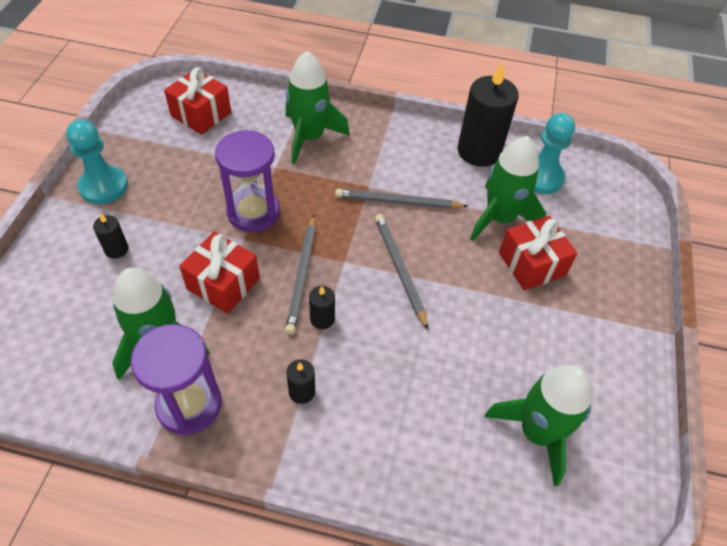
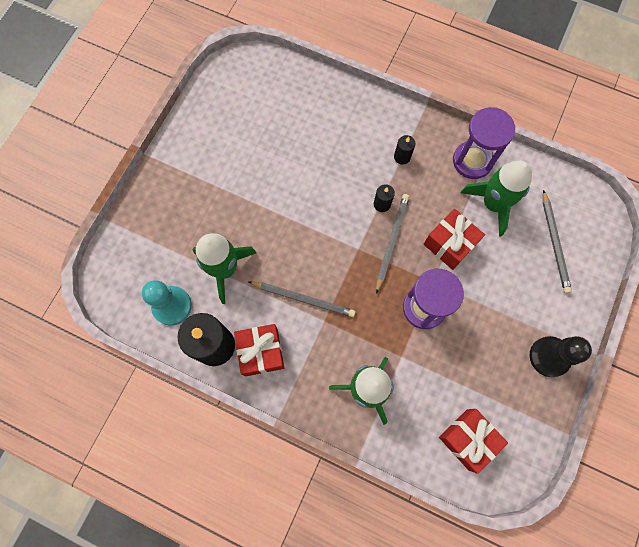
camera: 165 degrees left, 20 degrees up
(103, 186) = (549, 357): turquoise pawn -> black pawn
(116, 249) = (531, 288): black candle -> none
(399, 270) = (318, 234): grey pencil -> grey pencil (554, 243)
(531, 264) = (217, 223): red gift -> red gift (261, 352)
(537, 432) = (264, 109): green rocket -> none

